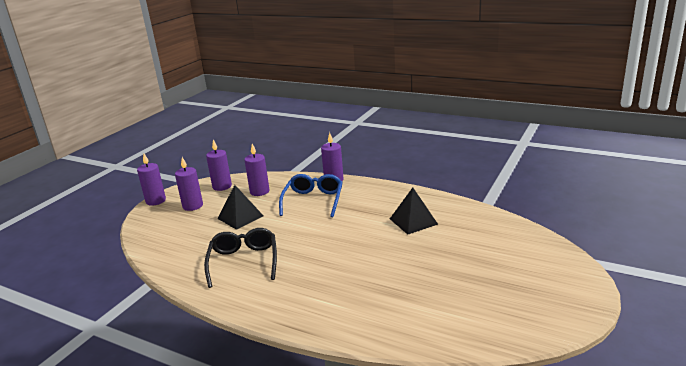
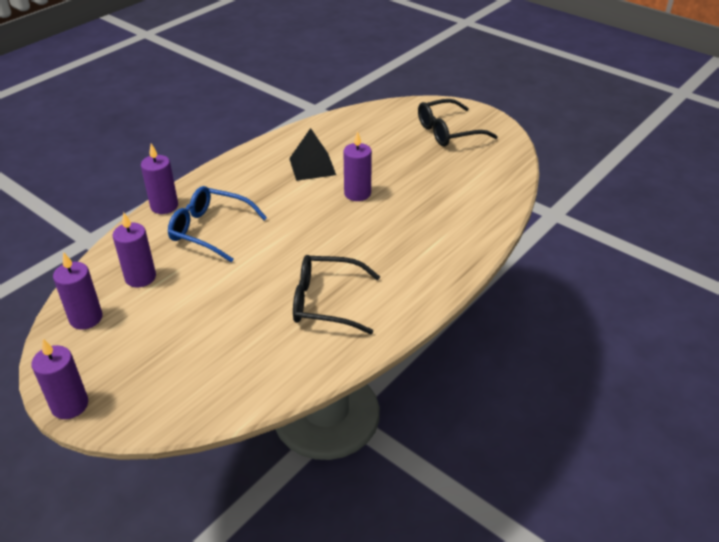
camera: 80 degrees left, 15 degrees up
(193, 206) = (129, 354): purple candle -> purple candle (357, 193)
(240, 217) = (206, 300): black pyramid -> none
(527, 283) = (448, 132): none -> black glasses

